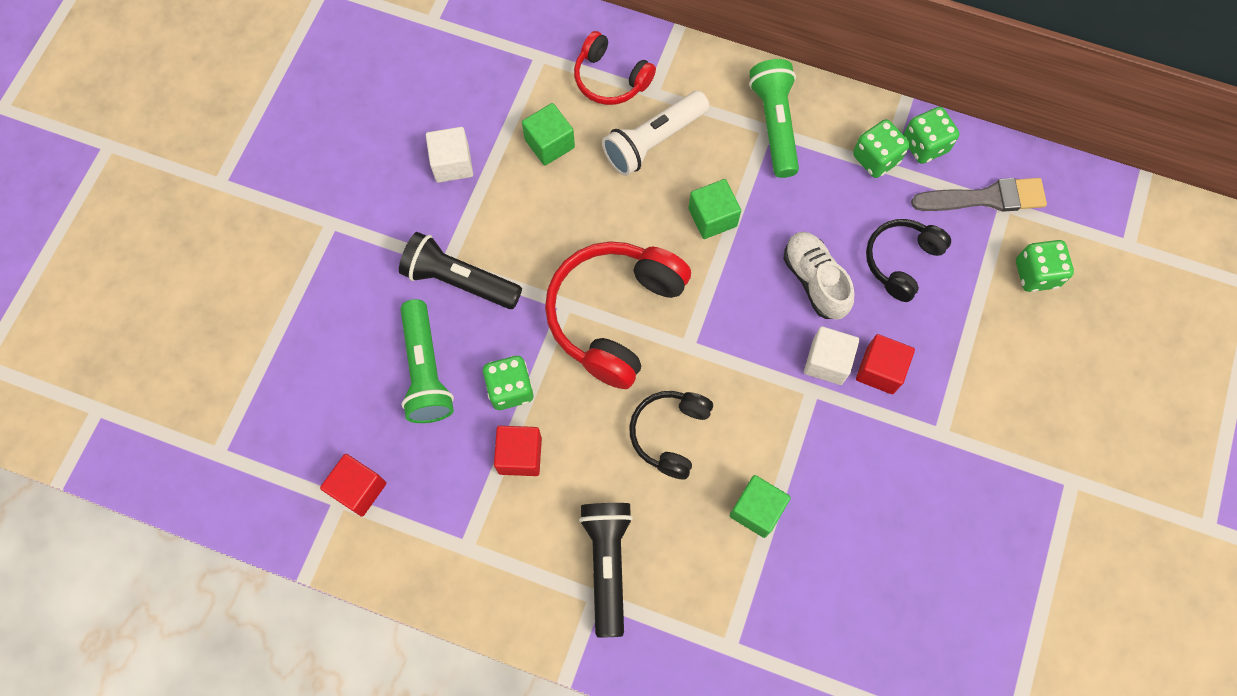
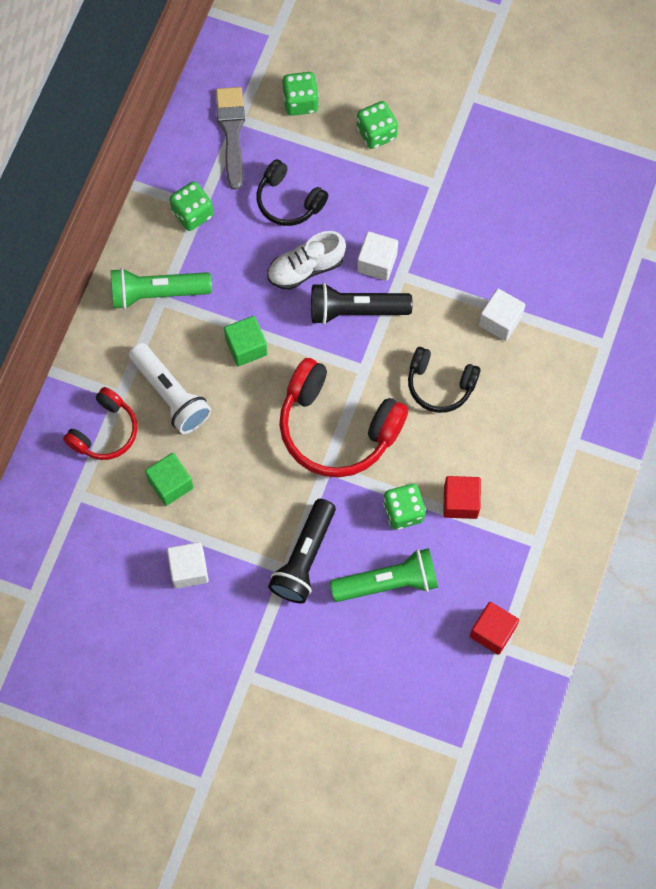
camera: 90 degrees left, 0 degrees up
(607, 564) = (547, 433): black flashlight -> black flashlight (356, 310)
(756, 510) = (500, 321): green cube -> white cube
(880, 370) = (383, 224): red cube -> none
(925, 145) = (181, 174): green dice -> green dice (376, 133)

